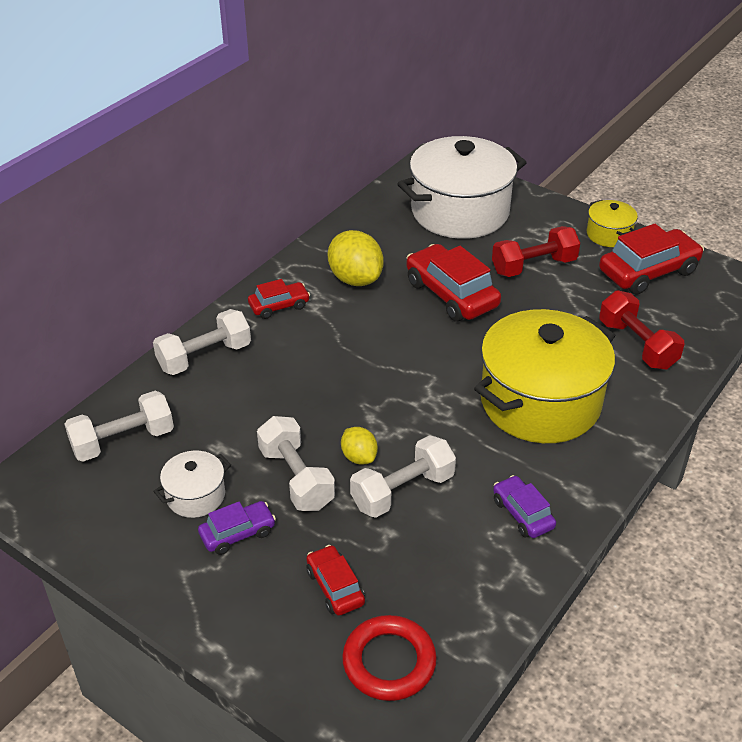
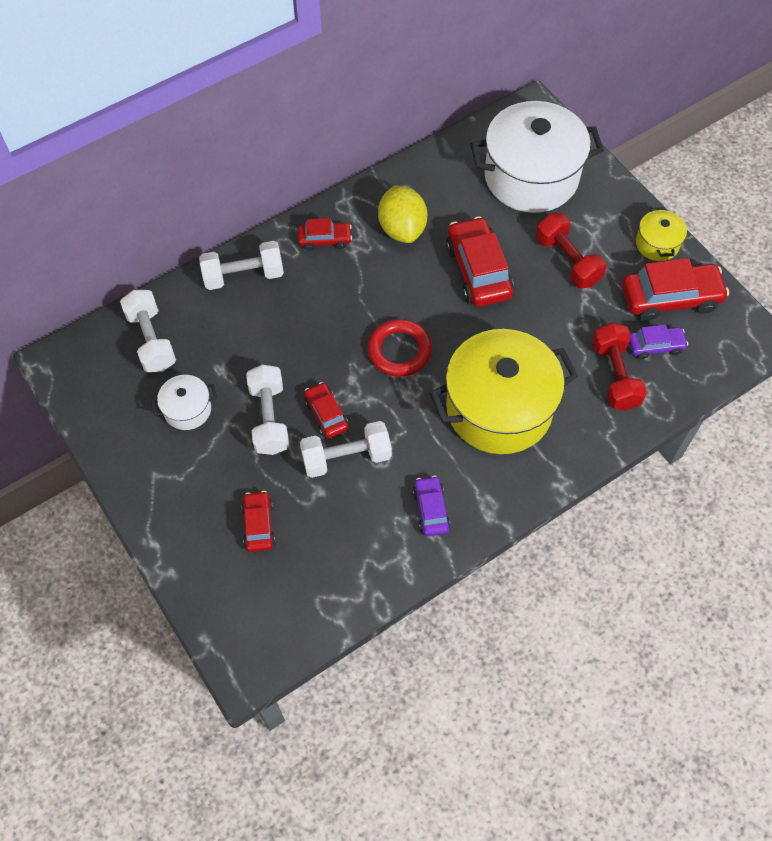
camera: 20 degrees right, 20 degrees up
(123, 441) = (151, 340): white dumbbell -> white dumbbell turned 75 degrees clockwise
(237, 533) = (206, 454): purple car -> purple car (655, 346)
(359, 457) = (326, 414): yellow lemon -> red car
(389, 662) = (271, 600): red ring -> red ring (399, 350)
(533, 266) = (567, 261): red dumbbell -> red dumbbell turned 60 degrees clockwise

